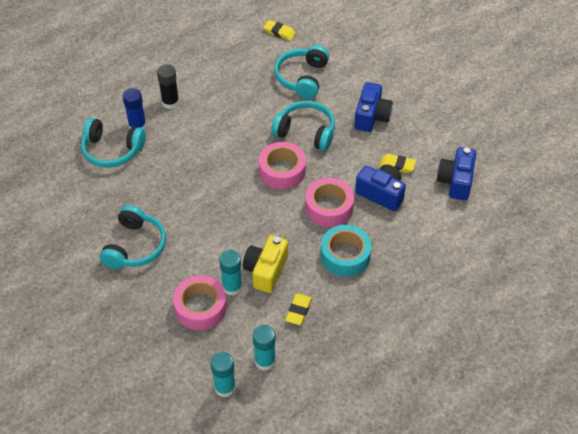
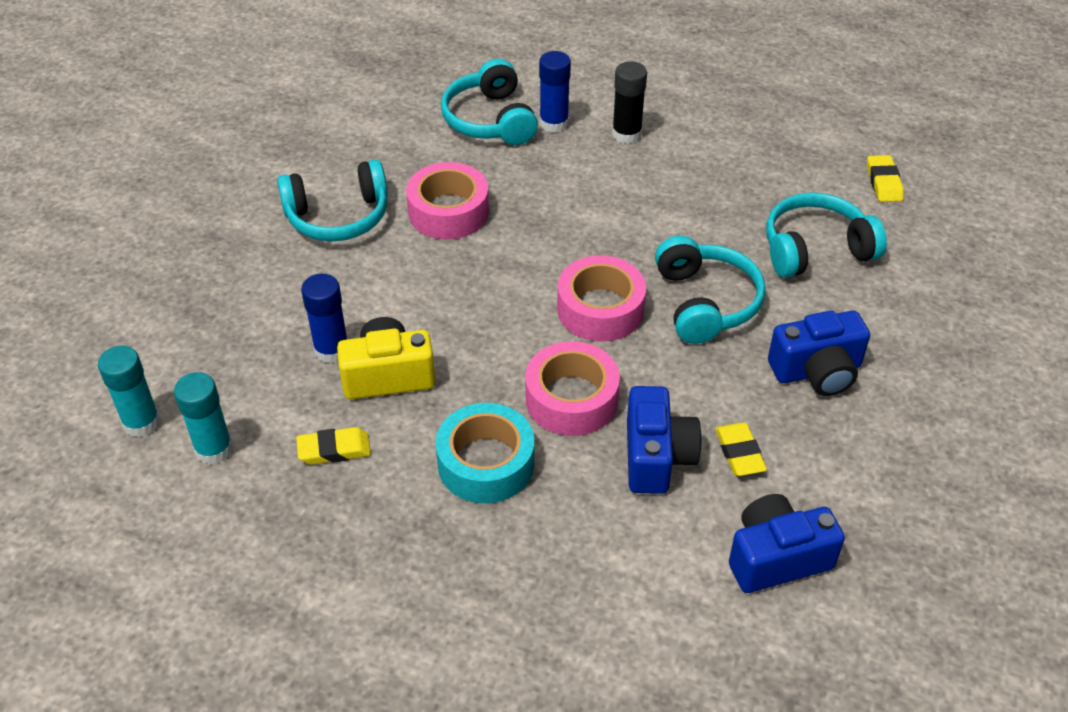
camera: 60 degrees right, 5 degrees down
(200, 307) = (272, 331): pink tape -> pink tape (448, 211)
(232, 287) = (331, 350): turquoise glue stick -> blue glue stick

